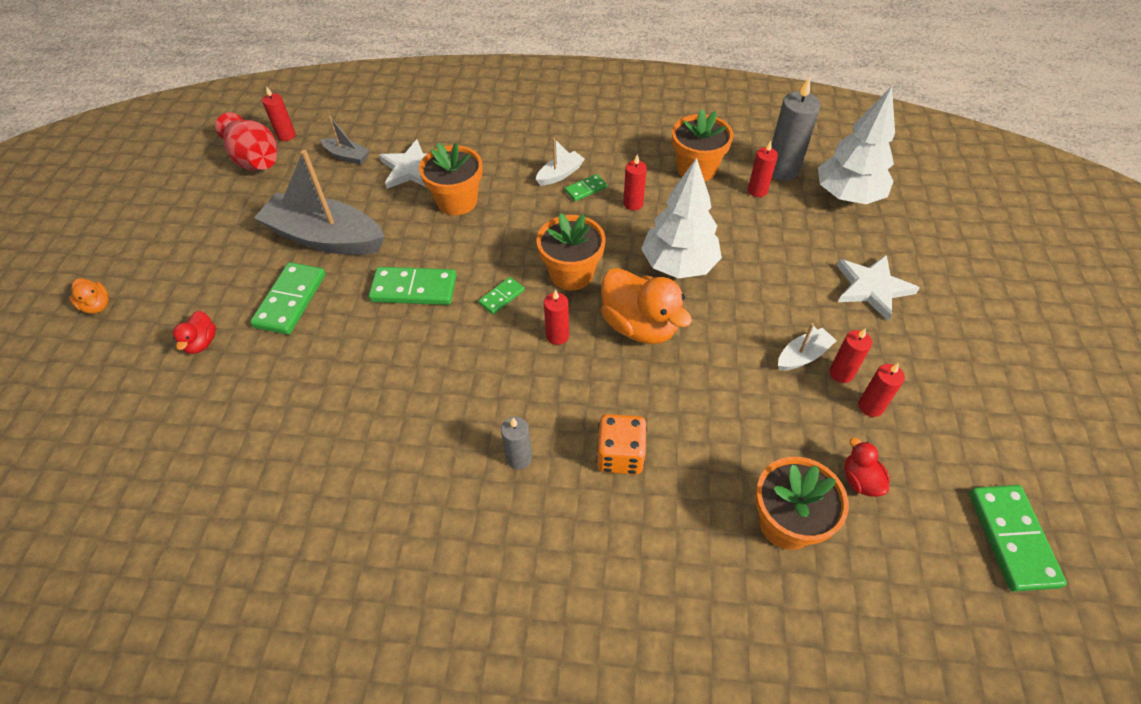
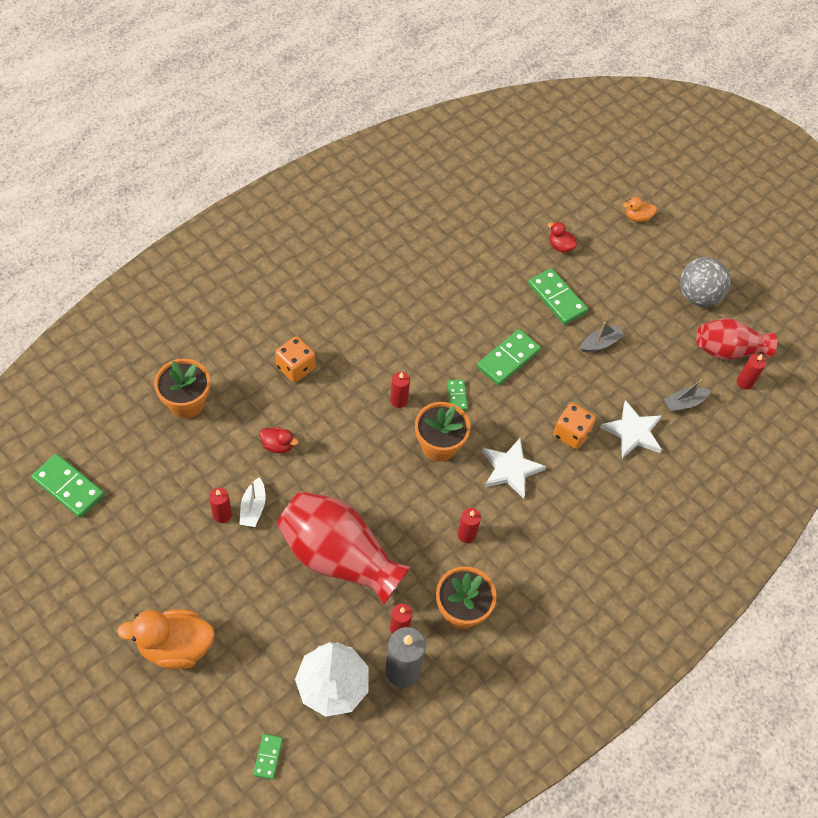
camera: 125 degrees right, 5 degrees up
(195, 206) = (698, 296): none -> grey ball
(326, 238) = (600, 343): grey boat -> grey boat, size x0.45
(457, 201) = (571, 433): orange flower pot -> orange dice
(519, 458) = (341, 327): grey candle -> none
(560, 174) = (541, 515): white boat -> none
(586, 189) = (510, 518): green domino -> green domino (268, 757)
(639, 326) = (362, 446): orange duck -> orange duck (176, 647)
(678, 265) = (385, 509): white tree -> none
(758, 263) = (338, 557): none -> red vase
(860, 480) = (166, 455): red duck -> red duck (278, 445)
(870, 406) = (190, 506): red candle -> none
(872, 288) = (250, 602): white star -> white star (510, 469)

